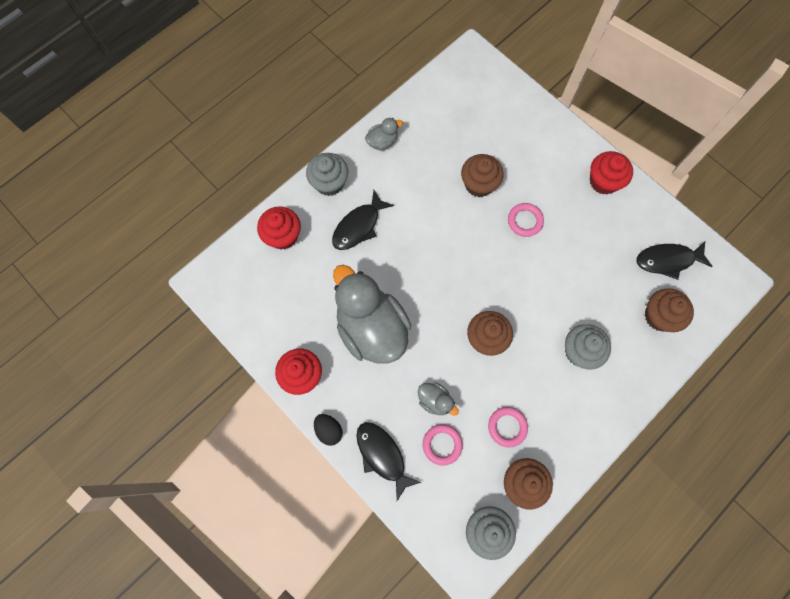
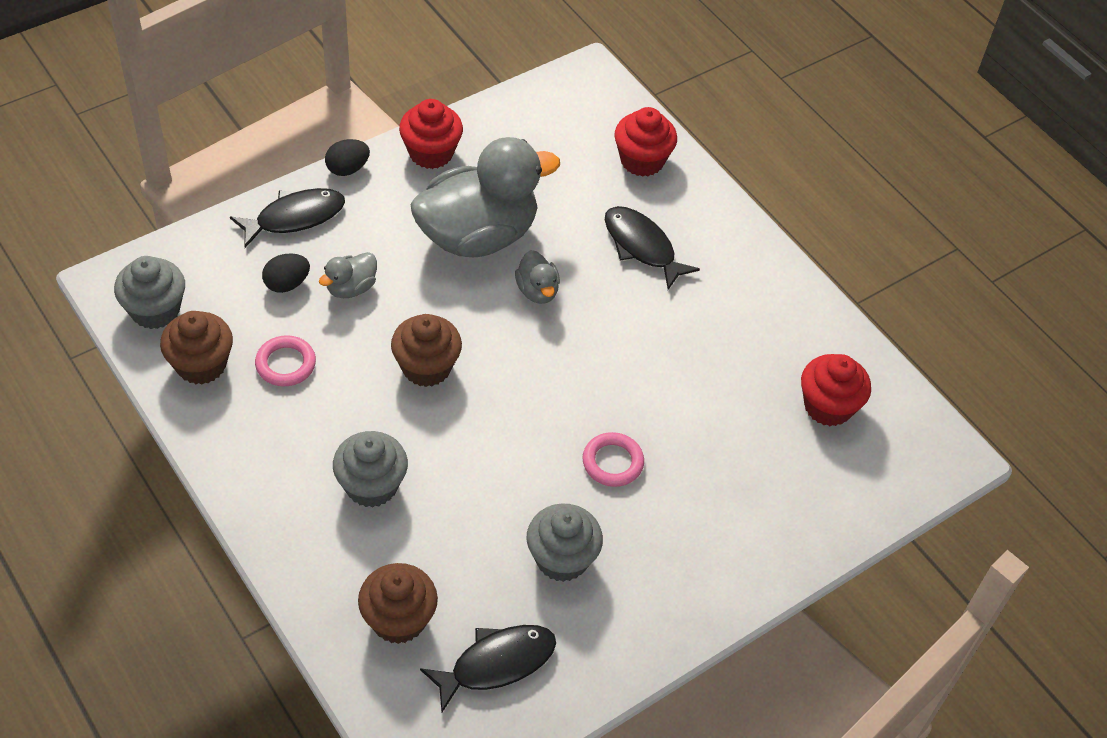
camera: 95 degrees right, 20 degrees down
(329, 183) = (720, 224): grey cupcake -> grey cupcake (562, 558)
(382, 142) = (785, 299): grey duck -> grey duck (537, 291)
(442, 444) = (287, 284): pink ring -> black egg
(479, 184) = (690, 412): brown cupcake -> none
(603, 181) = (668, 601): red cupcake -> red cupcake (828, 406)
(668, 260) = (496, 664): black fish -> black fish turned 60 degrees clockwise

